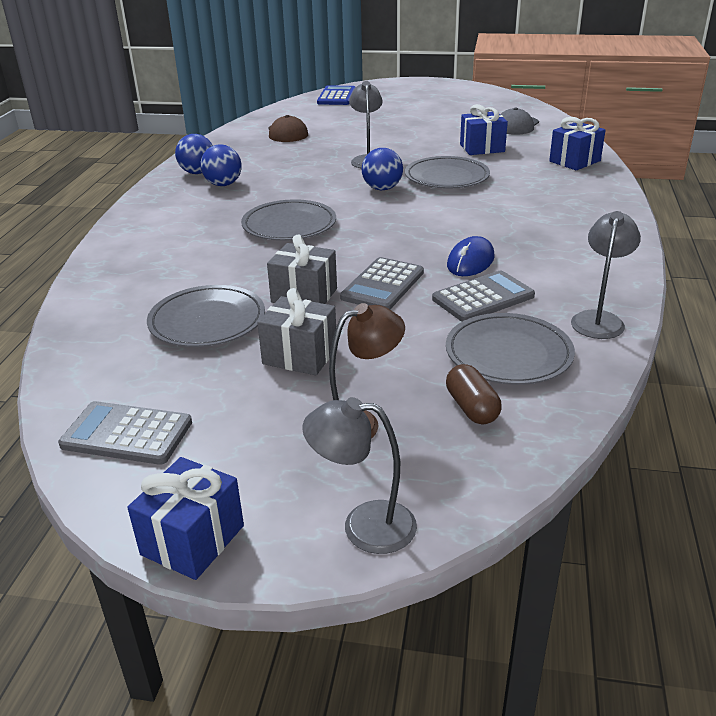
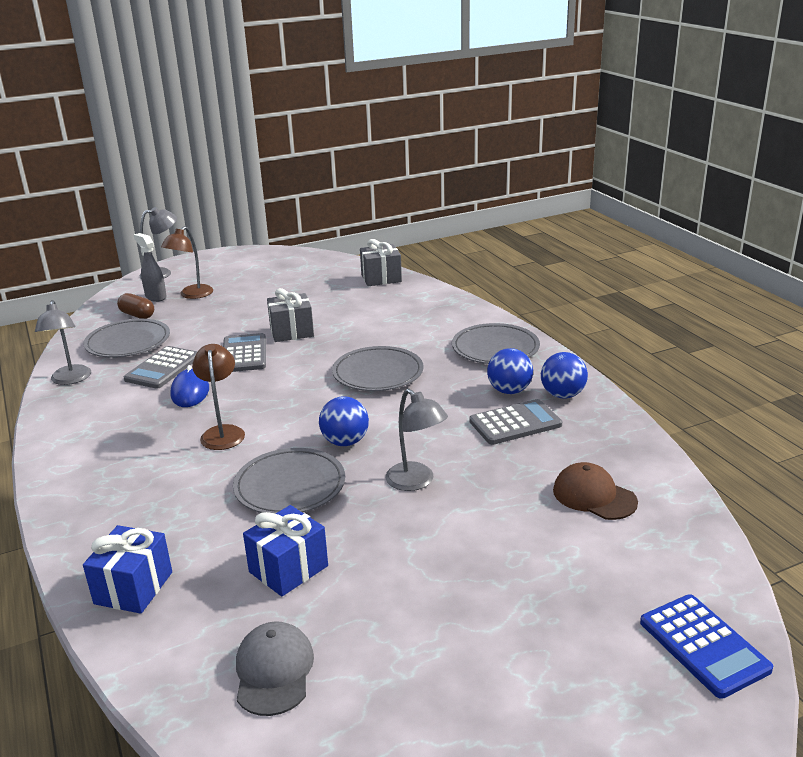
camera: 145 degrees right, 5 degrees down
(127, 434) = (297, 263): grey calculator -> grey calculator (515, 423)
(192, 540) = (226, 254): blue gift -> none
(207, 321) = (332, 303): grey plate -> grey plate (495, 348)
(300, 356) = (254, 306): grey gift -> grey gift (381, 278)
(420, 445) = (155, 297): none -> grey spray bottle
(466, 219) = (223, 432): none -> brown lamp

